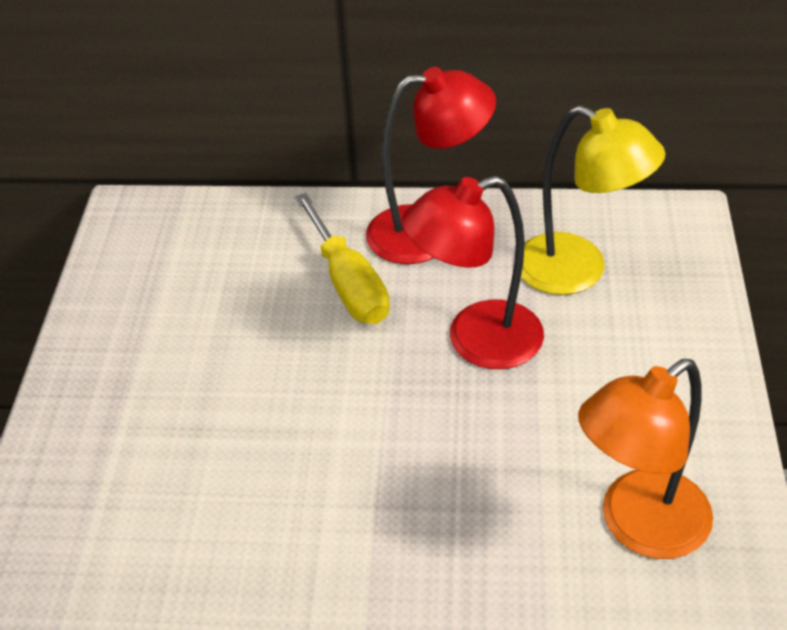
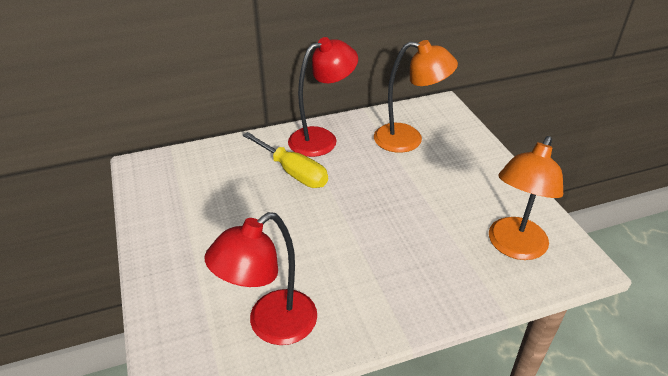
camera: 25 degrees left, 5 degrees down
(476, 341) = (378, 183): red lamp -> red lamp (271, 325)
(578, 271) = (408, 139): yellow lamp -> orange lamp

